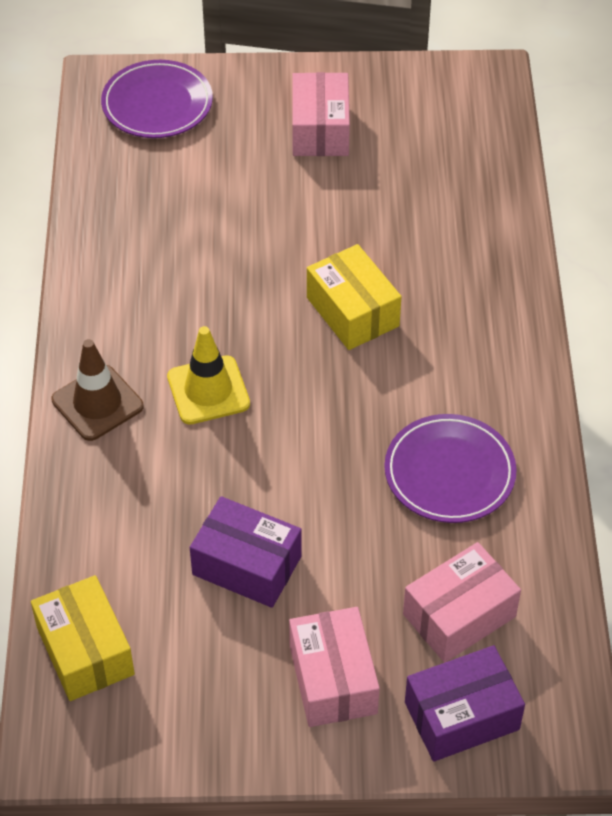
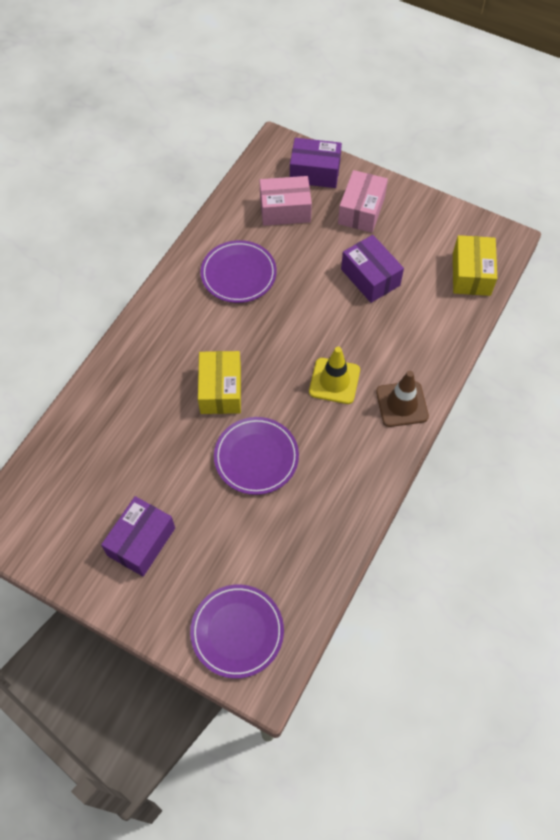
camera: 150 degrees left, 10 degrees up
(250, 260) = (256, 457): none -> purple plate
(320, 130) = (141, 542): pink box -> purple box

